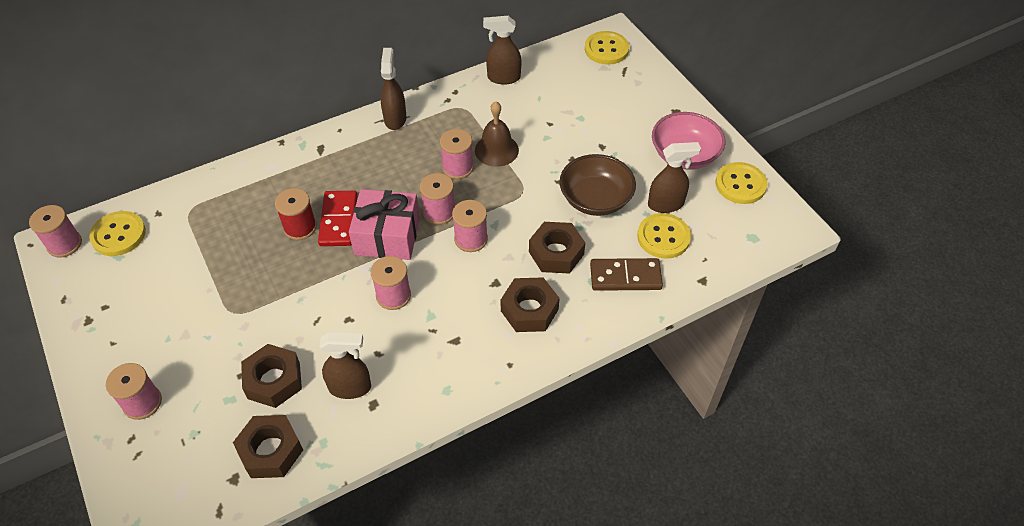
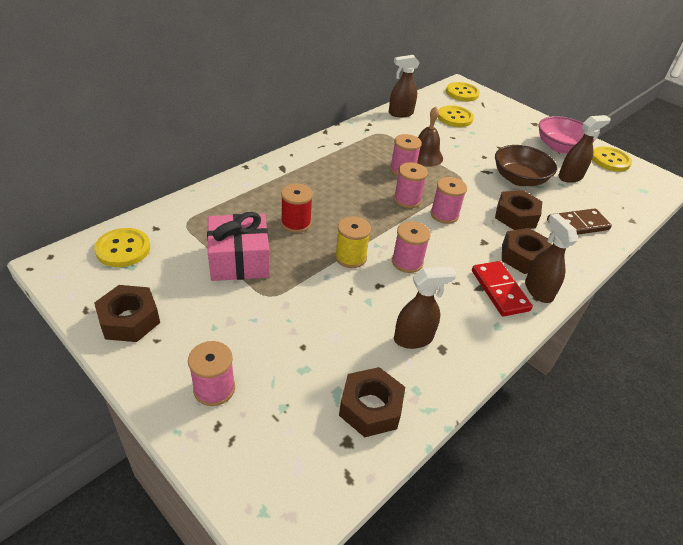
camera: 20 degrees left, 10 degrees down
(64, 244) = (68, 263): pink spool -> none
(274, 380) = (339, 345): brown nut -> brown nut (129, 320)
(336, 280) = (350, 257): none -> yellow spool
(338, 220) = (327, 214): red domino -> red domino (500, 290)
(387, 236) = (375, 220): pink gift -> pink gift (239, 260)
(395, 119) = (333, 144): brown spray bottle -> brown spray bottle (538, 290)
(663, 237) = (584, 197): yellow button -> yellow button (455, 118)

